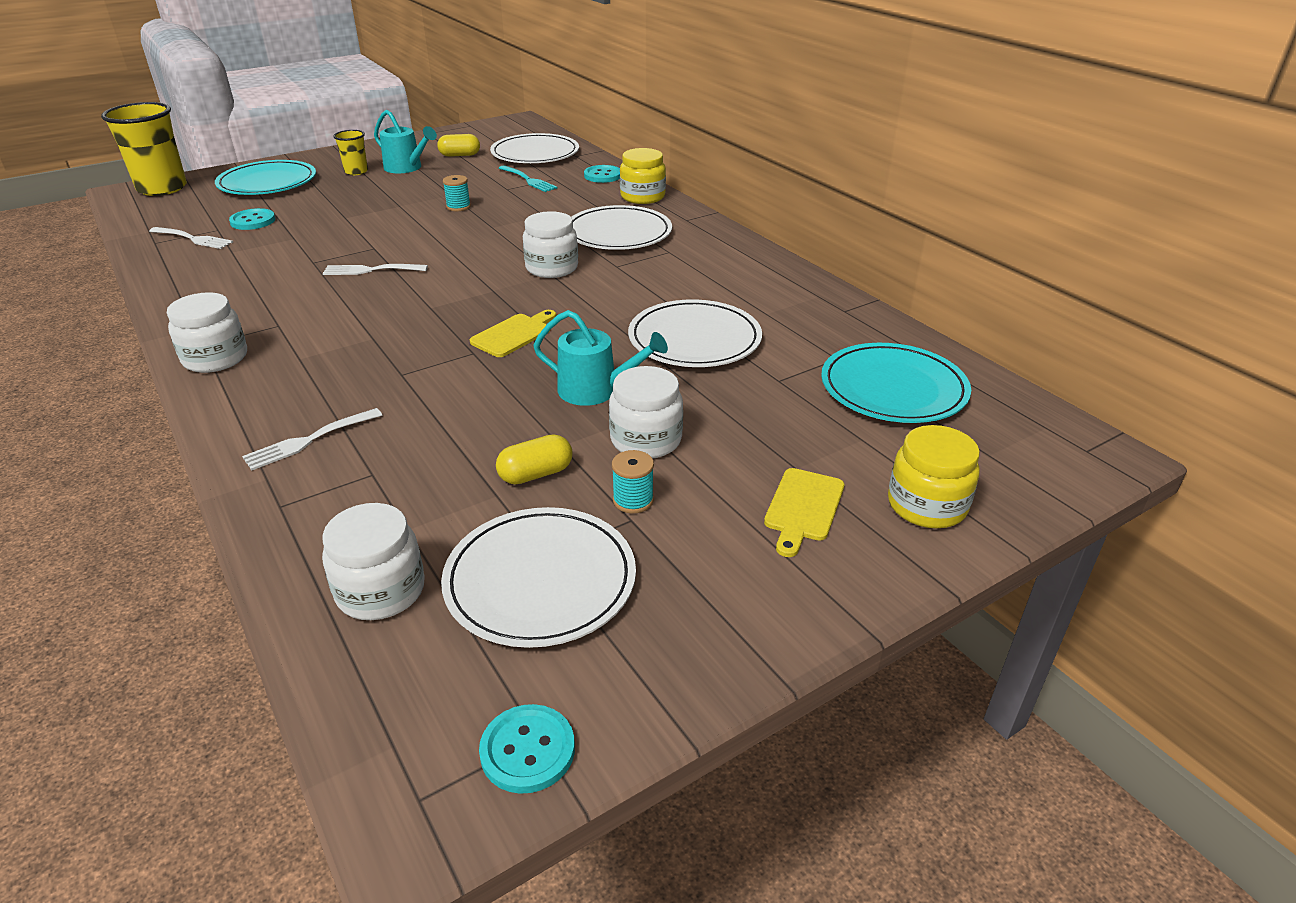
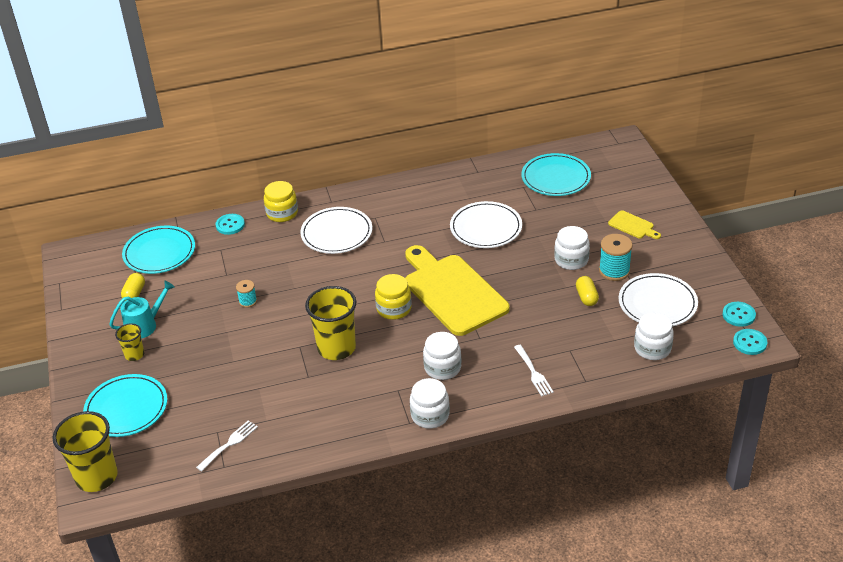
camera: 70 degrees left, 5 degrees up
(253, 221) = (211, 412): turquoise button -> turquoise button (749, 343)
(371, 270) = (336, 348): white fork -> yellow cup
(514, 334) = (452, 292): yellow cutting board -> yellow cutting board, size x2.40
(528, 180) = (215, 262): turquoise fork -> none
(535, 153) = (159, 252): white plate -> turquoise plate
(552, 268) = (374, 268): white jar -> white jar (442, 368)
(595, 390) = (523, 269): turquoise watering can -> none
(633, 500) = (614, 271): turquoise spool -> turquoise spool, size x1.71
(926, 505) = (640, 194): yellow jar -> yellow jar (394, 309)

